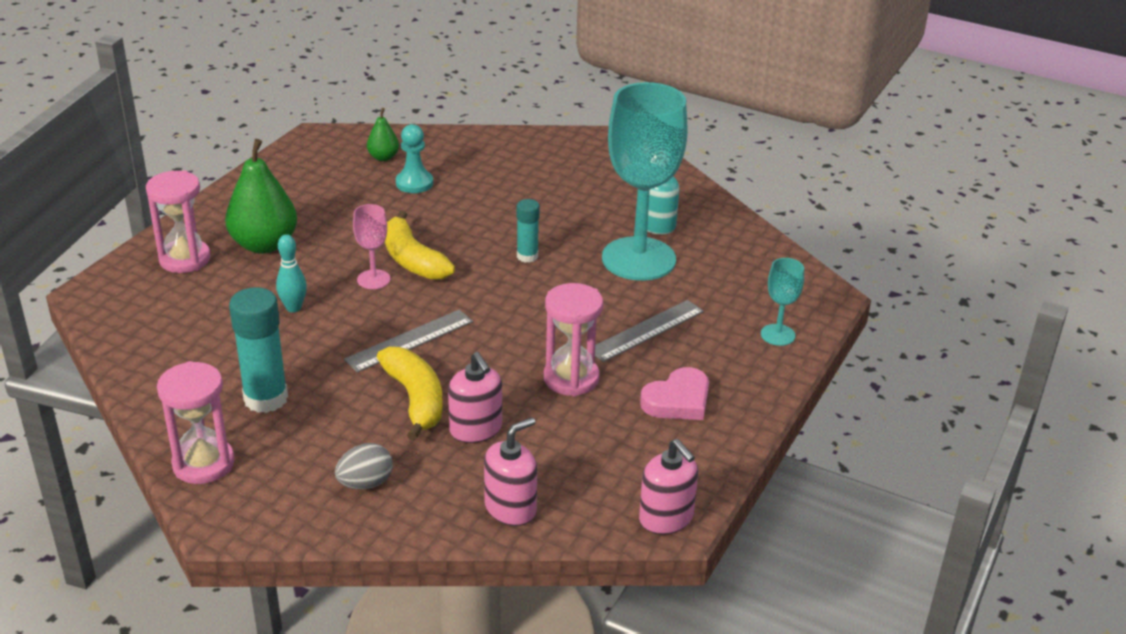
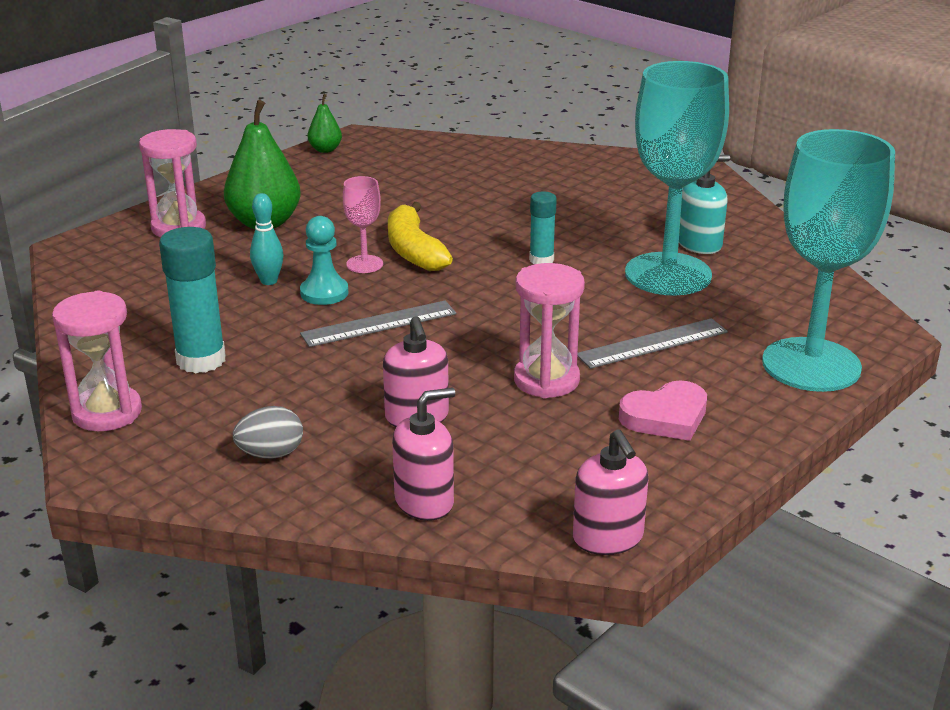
camera: 15 degrees right, 5 degrees down
(383, 157) = (422, 159): green pear -> green pear (325, 150)
(414, 183) = (445, 184): turquoise pawn -> turquoise pawn (324, 293)
(415, 399) = (361, 380): yellow banana -> none
(777, 335) = (811, 365): turquoise goblet -> turquoise goblet, size x2.31

